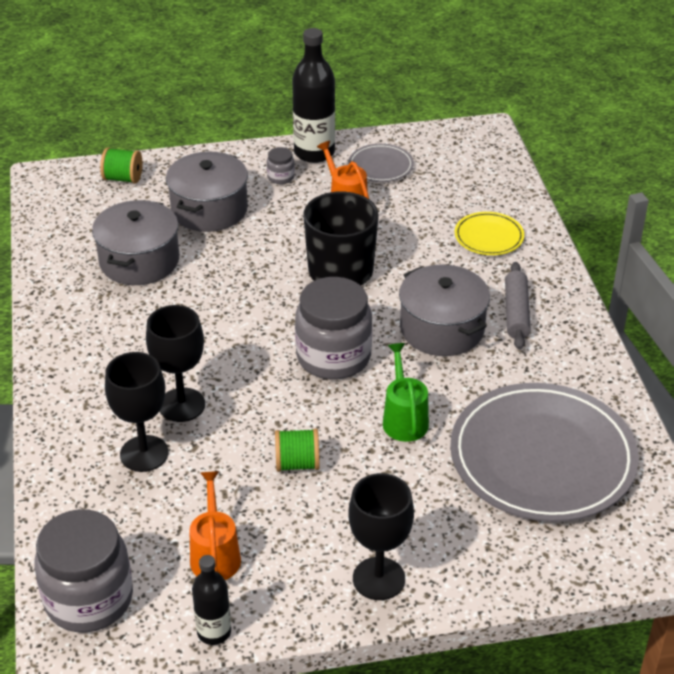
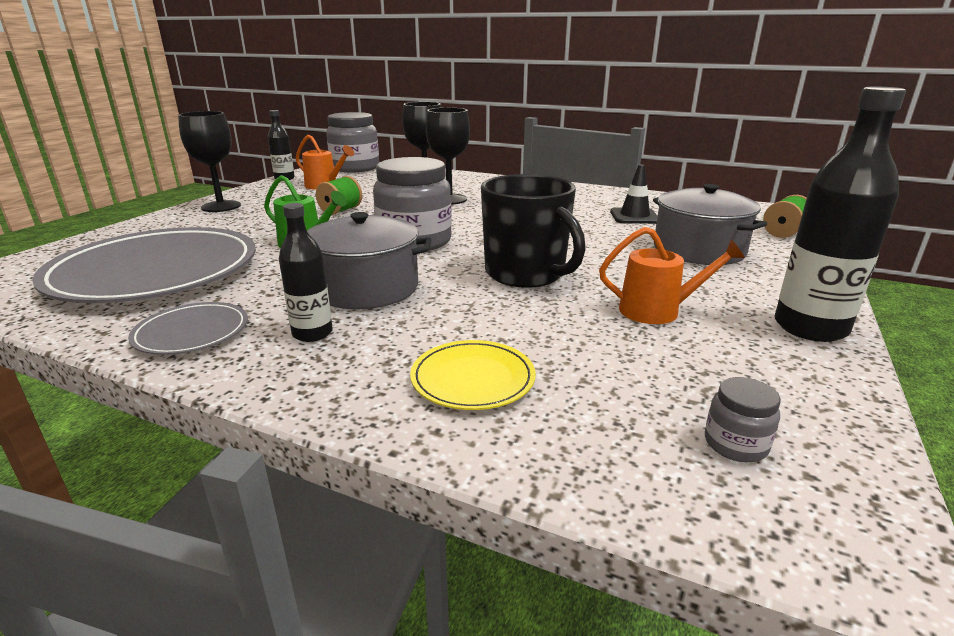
camera: 125 degrees right, 15 degrees down
(139, 261) = (634, 216): grey pot -> black traffic cone
(281, 177) = (749, 293): grey jar -> grey jar (735, 444)
(381, 166) = (745, 363): grey plate -> grey plate (192, 332)
(516, 313) = (312, 333): grey rolling pin -> black bottle

